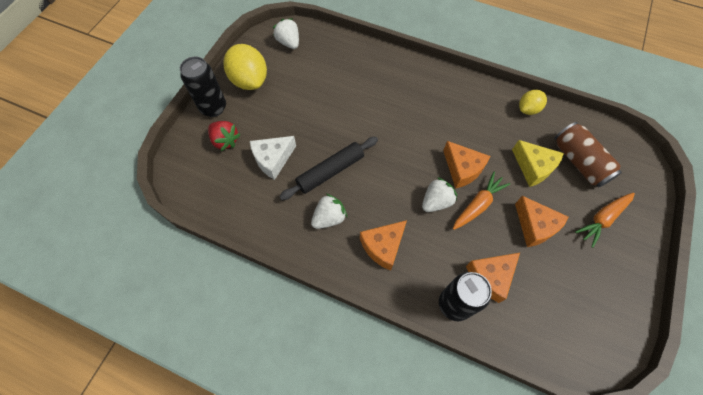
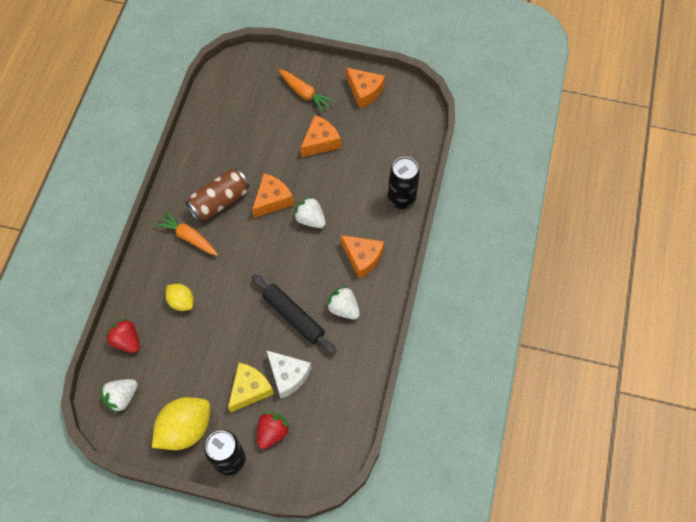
camera: 100 degrees left, 0 degrees up
(336, 48) = (127, 341): none -> red strawberry
(478, 204) = (307, 185): orange carrot -> orange carrot (188, 237)
(490, 277) = (372, 173): orange cheese -> orange cheese (364, 91)
(528, 109) = (195, 147): yellow lemon -> yellow lemon (181, 301)
(533, 167) = (261, 143): yellow cheese -> yellow cheese (249, 389)
(579, 162) = (250, 107): brown can -> brown can (220, 201)

